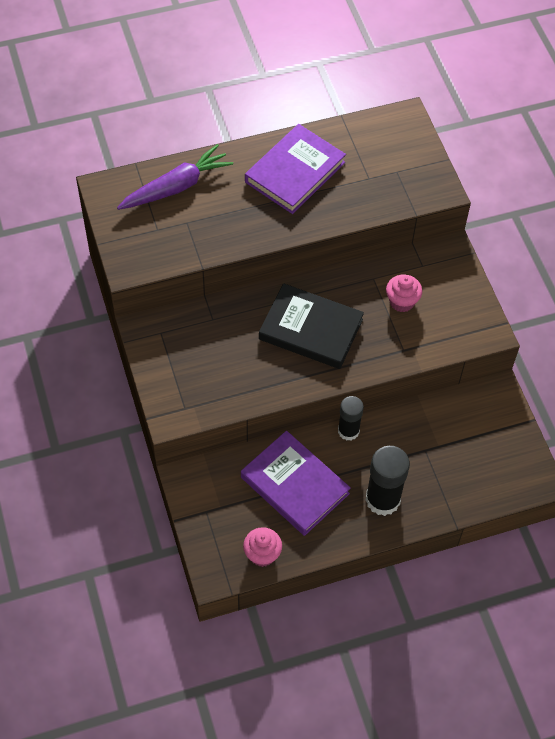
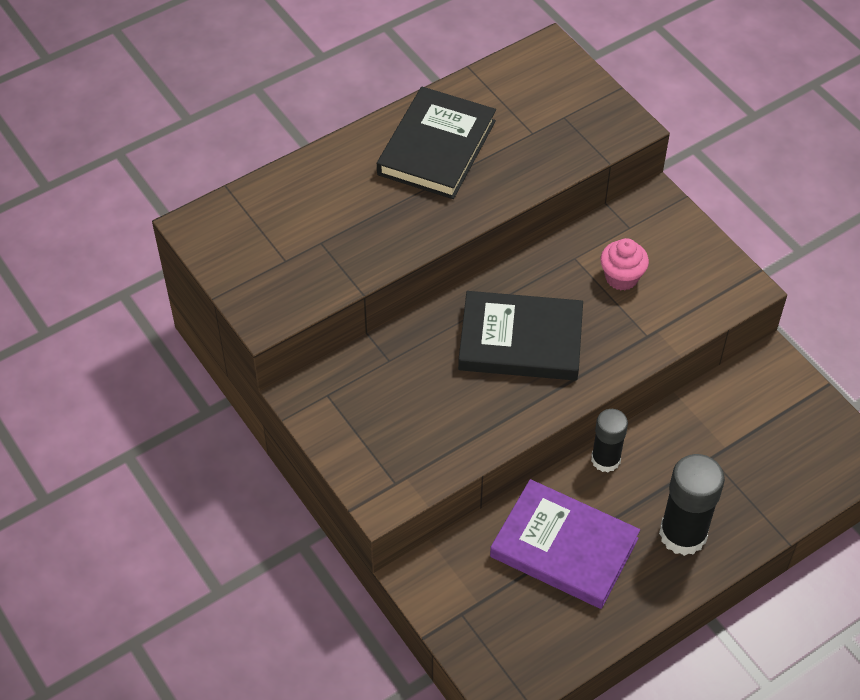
camera: 15 degrees left, 5 degrees down
(176, 187) = (290, 201): purple carrot -> none
(262, 554) = (556, 649): pink cupcake -> none
(295, 172) = (436, 148): purple book -> black book

